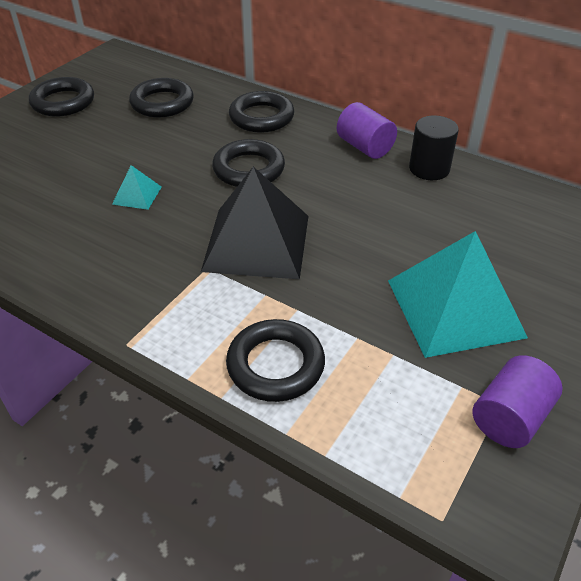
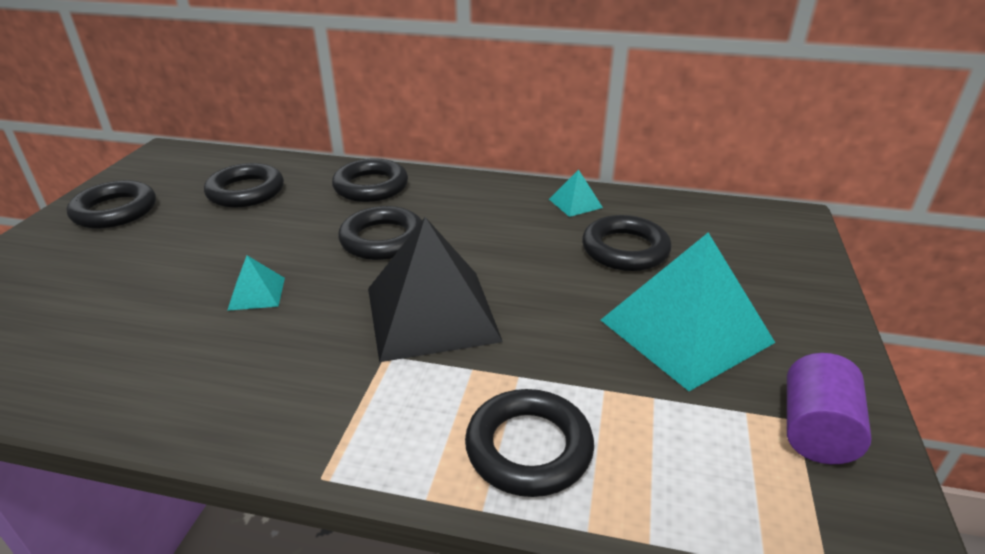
camera: 20 degrees left, 10 degrees down
(364, 147) = (498, 195): purple cylinder -> none
(429, 169) = (575, 203): black cylinder -> turquoise pyramid
(447, 223) = (625, 249): none -> black ring

